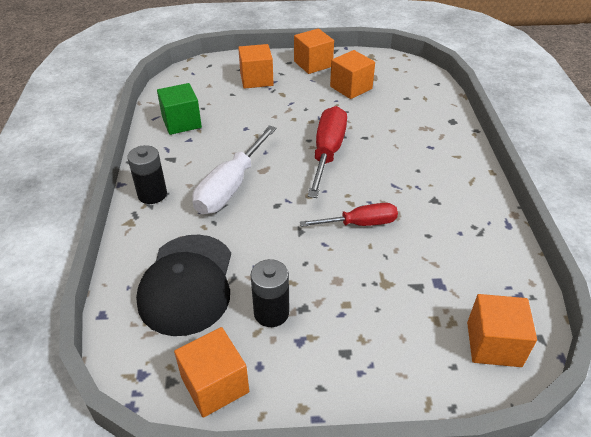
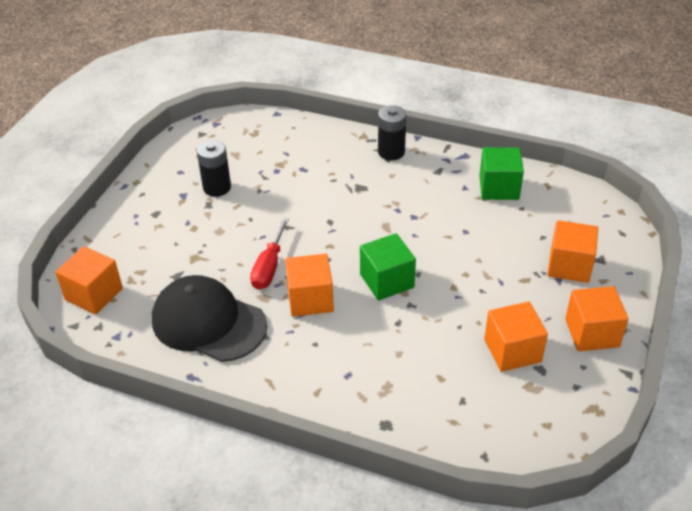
camera: 115 degrees right, 0 degrees up
(187, 284) = (275, 153): black cap -> black cap (208, 322)
(215, 385) = (183, 150): orange cube -> orange cube (310, 299)
(230, 186) = (373, 199): white screwdriver -> none
(327, 152) = (387, 281): red screwdriver -> green cube

